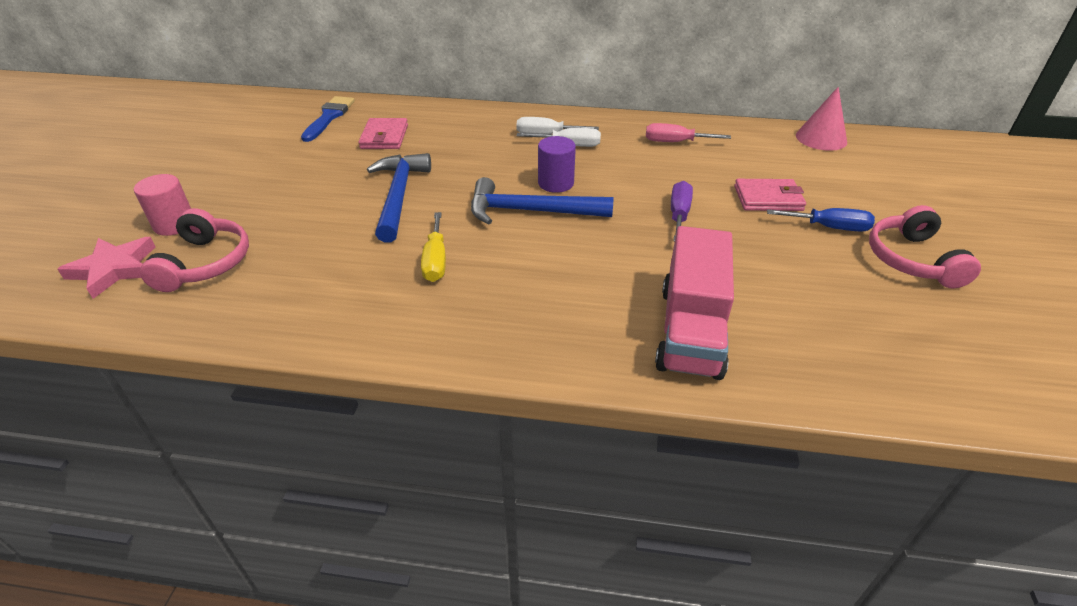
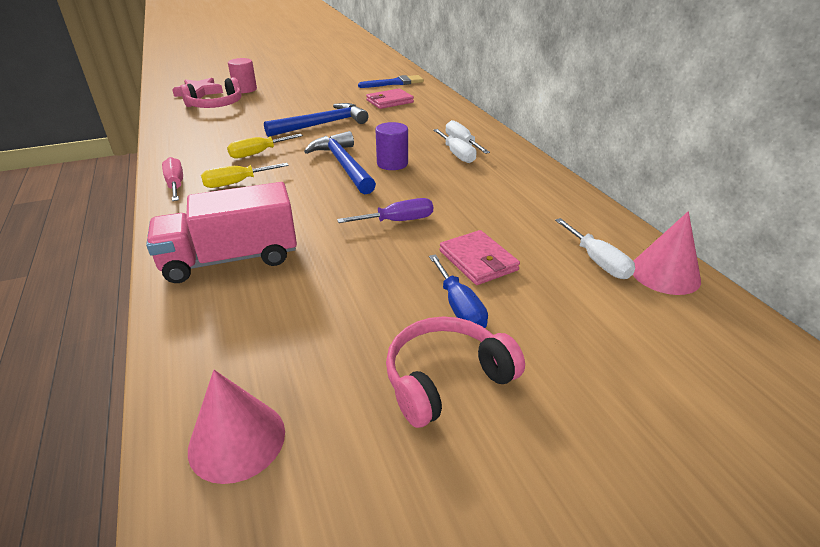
camera: 60 degrees right, 5 degrees down
(508, 294) = (236, 183): none -> yellow screwdriver
(675, 142) = (526, 194): pink screwdriver -> pink screwdriver (175, 184)
(794, 154) = (597, 261): none -> white screwdriver
(963, 375) = (237, 440): none -> pink cone

